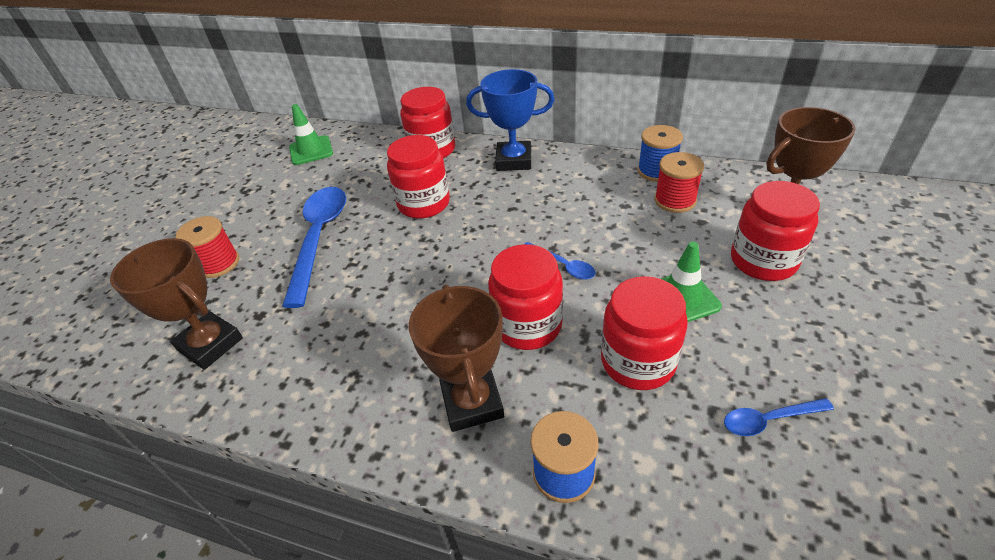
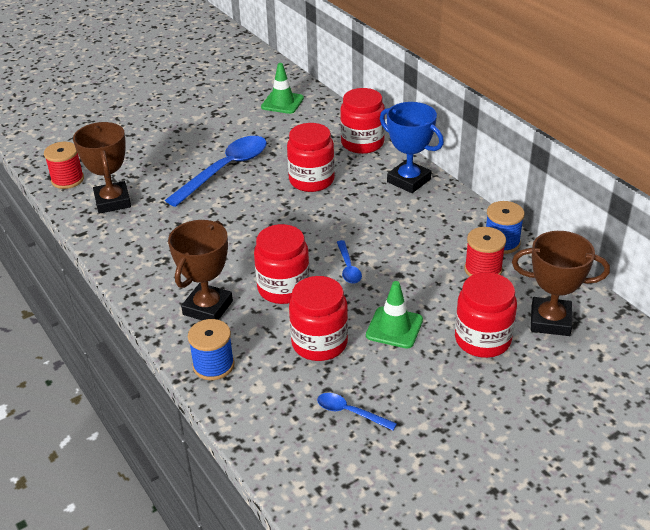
camera: 35 degrees right, 5 degrees down
(218, 263) = (156, 156): red spool -> red spool (67, 180)

